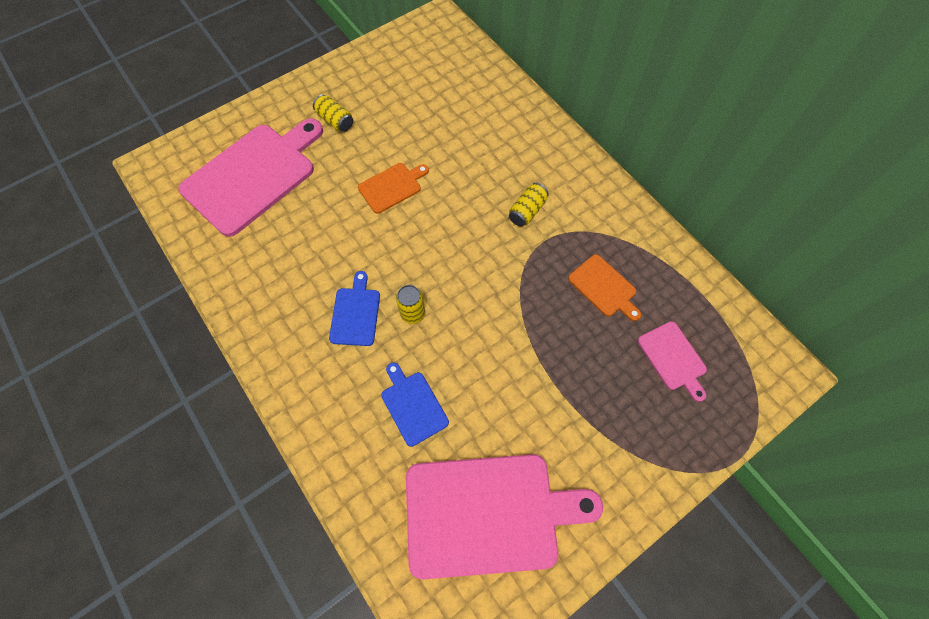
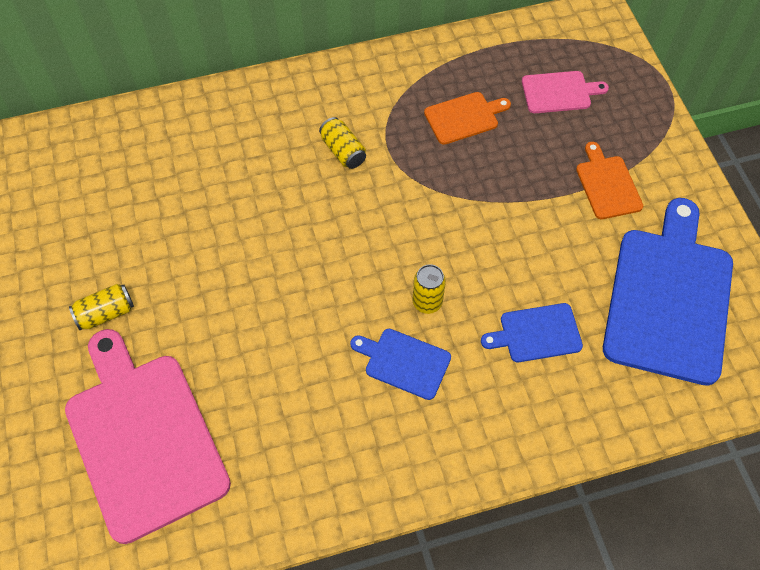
camera: 70 degrees left, 5 degrees down
(392, 187) = (245, 275): orange cutting board -> orange cutting board (607, 184)
(488, 514) = (669, 298): pink cutting board -> blue cutting board

